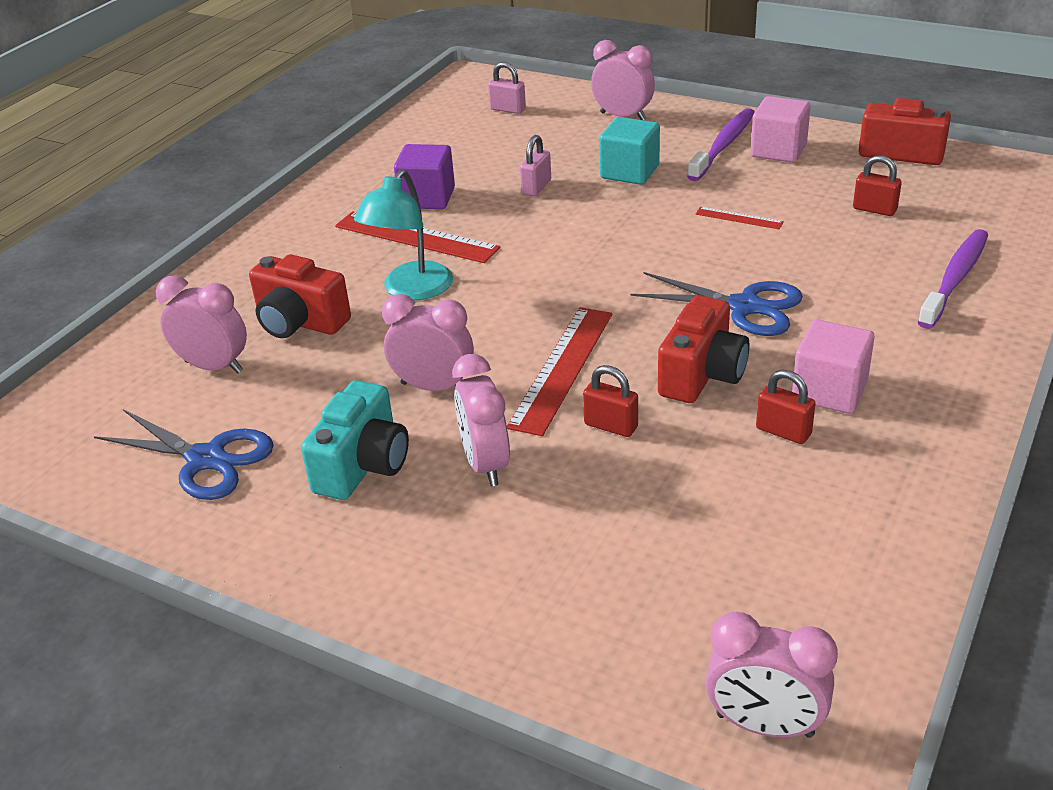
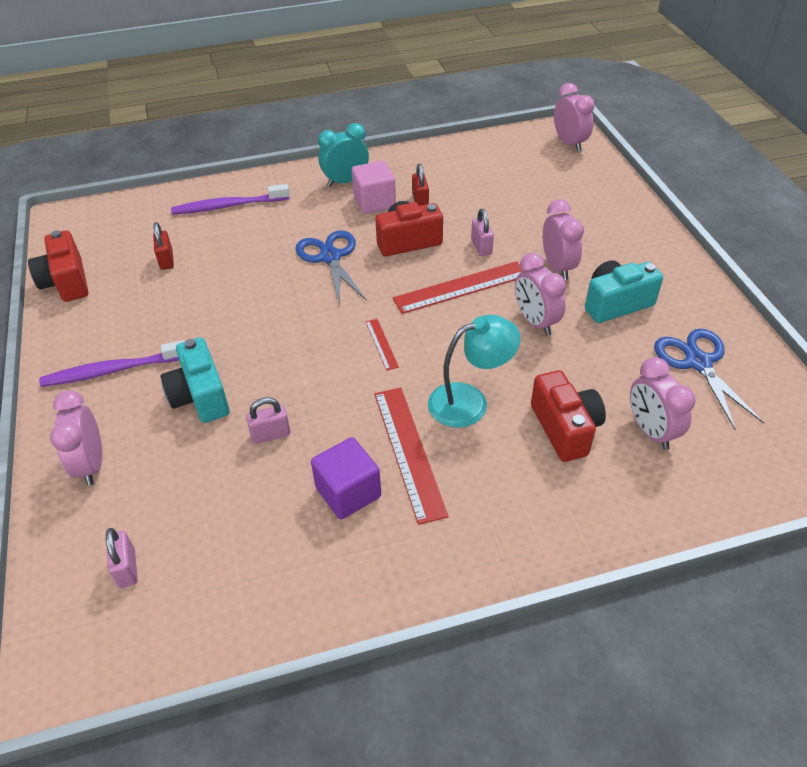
camera: 135 degrees left, 10 degrees up
(486, 464) = (557, 267): pink clock -> pink clock turned 45 degrees counterclockwise
(611, 426) = (481, 247): red padlock -> pink padlock
(630, 172) = (200, 396): turquoise cube -> turquoise camera
(739, 218) = (227, 307): red ruler -> red ruler (381, 344)
(778, 150) = (103, 338): pink cube -> none
(917, 391) = (345, 181): none -> turquoise clock

